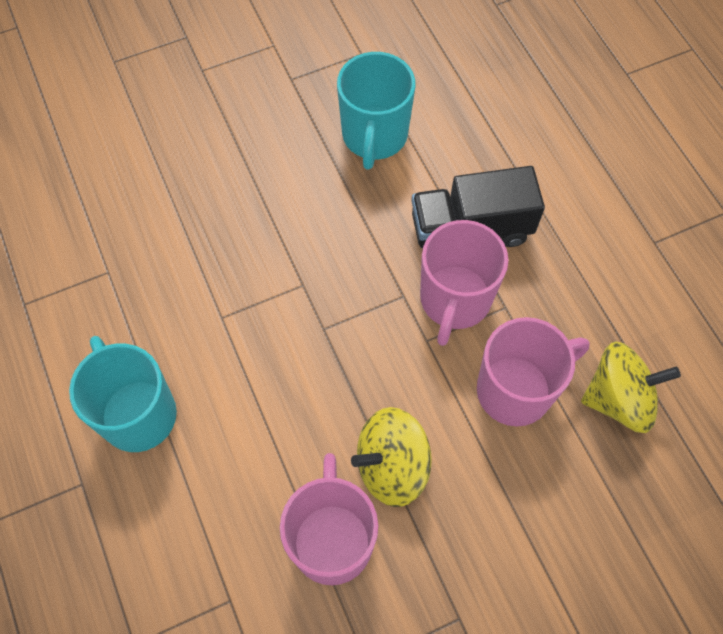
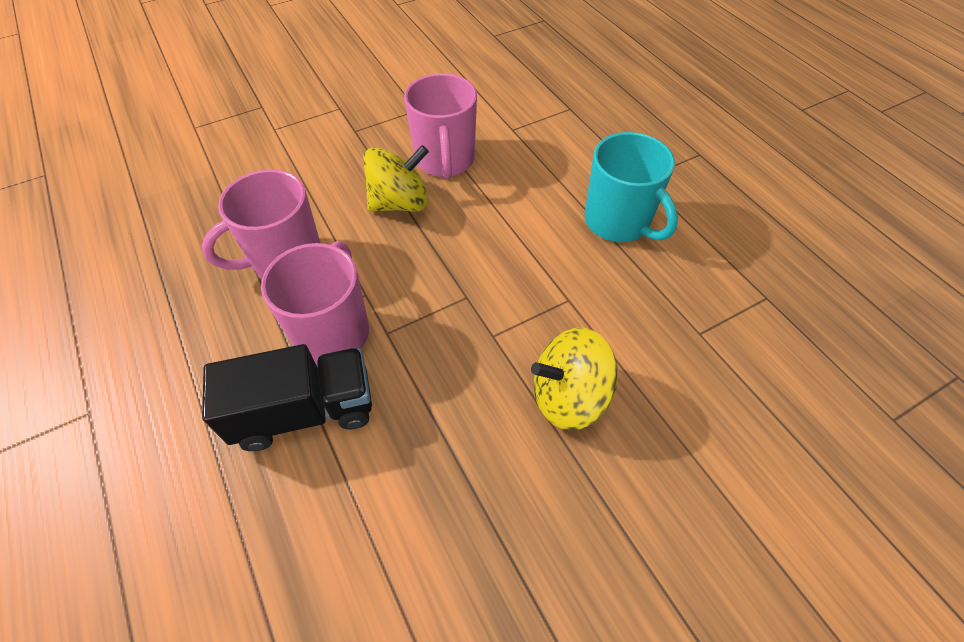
camera: 175 degrees right, 10 degrees down
(374, 136) = (421, 537): turquoise mug -> none
(618, 399) = (193, 260): yellow spinning top -> yellow spinning top (568, 396)

